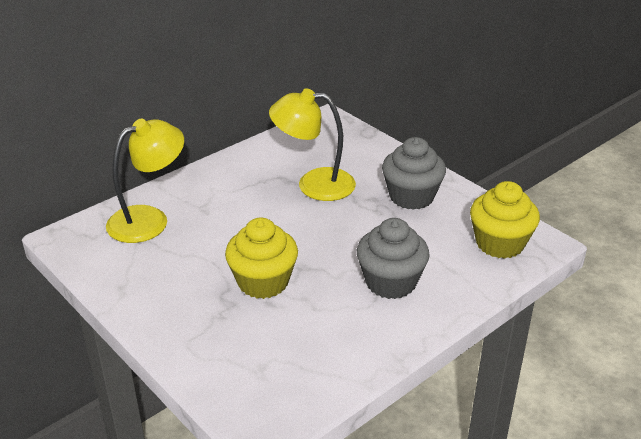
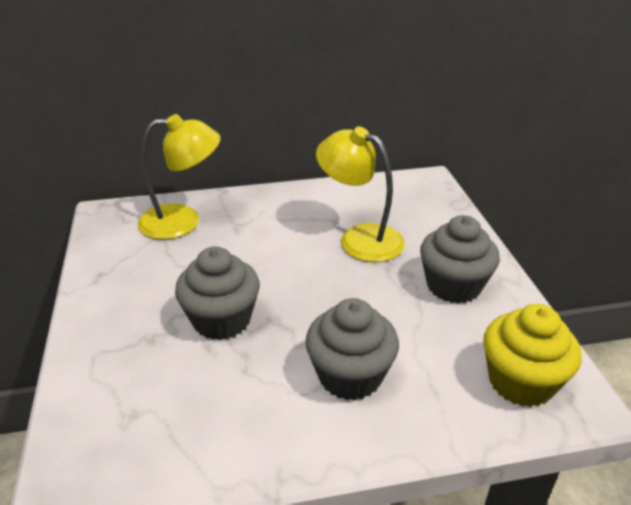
camera: 30 degrees right, 0 degrees up
(263, 282) = (221, 320): yellow cupcake -> grey cupcake

